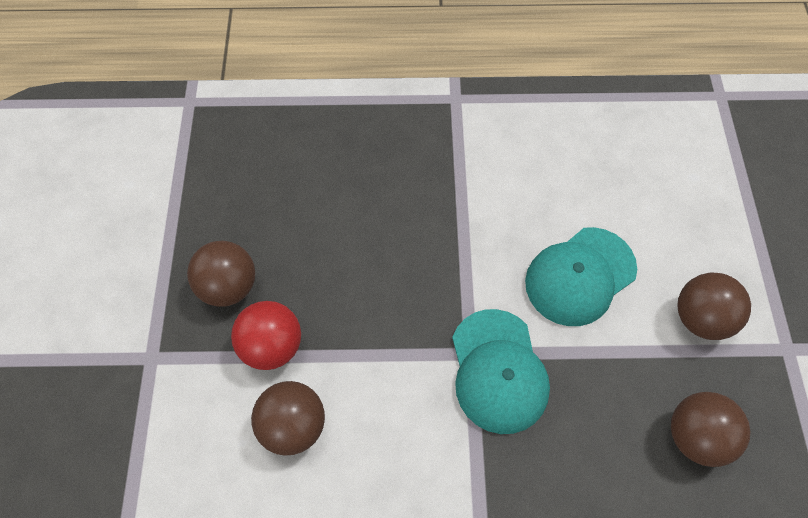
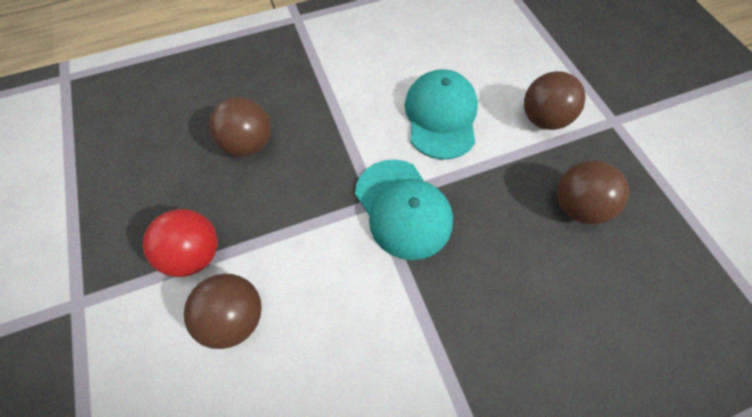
camera: 20 degrees left, 0 degrees up
(229, 286) = (139, 216): brown ball -> brown ball (248, 144)
(580, 276) = (441, 116): turquoise cap -> turquoise cap turned 150 degrees clockwise

